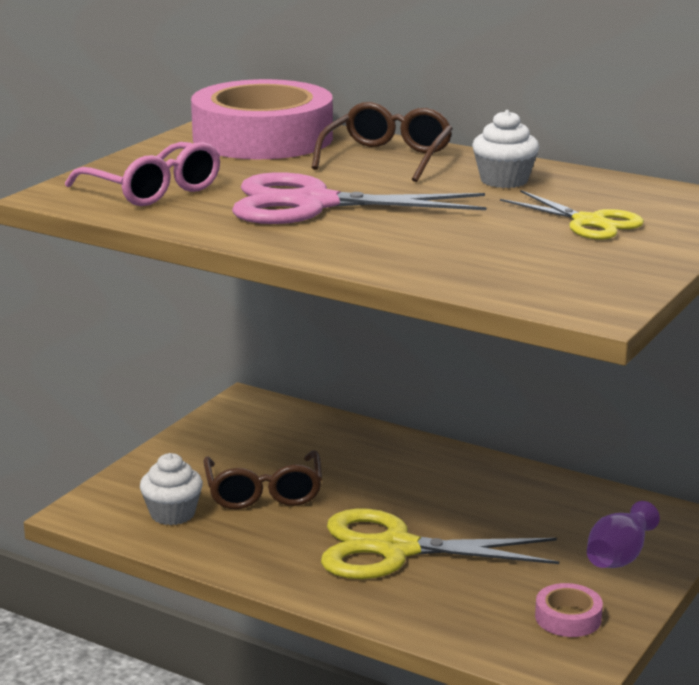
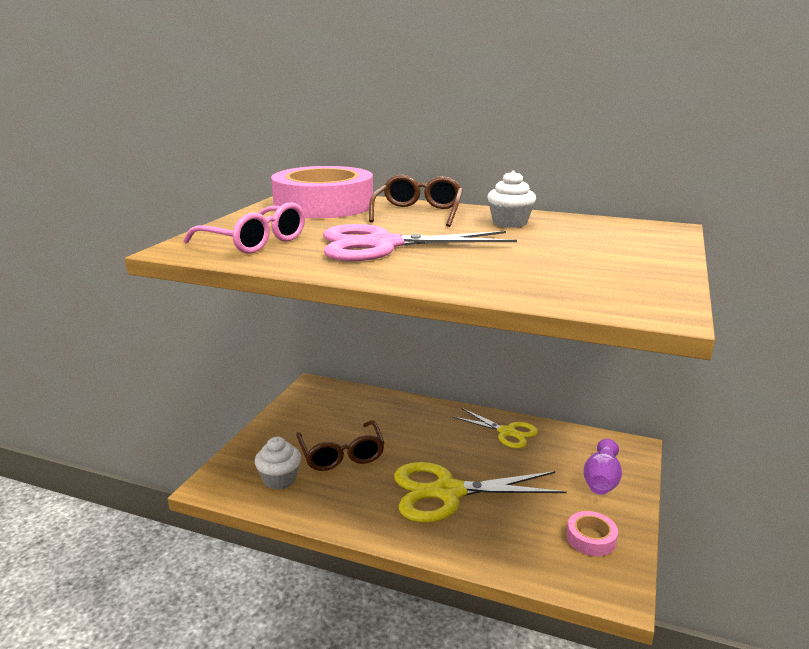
camera: 10 degrees left, 0 degrees up
(589, 222) = (593, 247): yellow scissors -> yellow scissors (507, 432)

